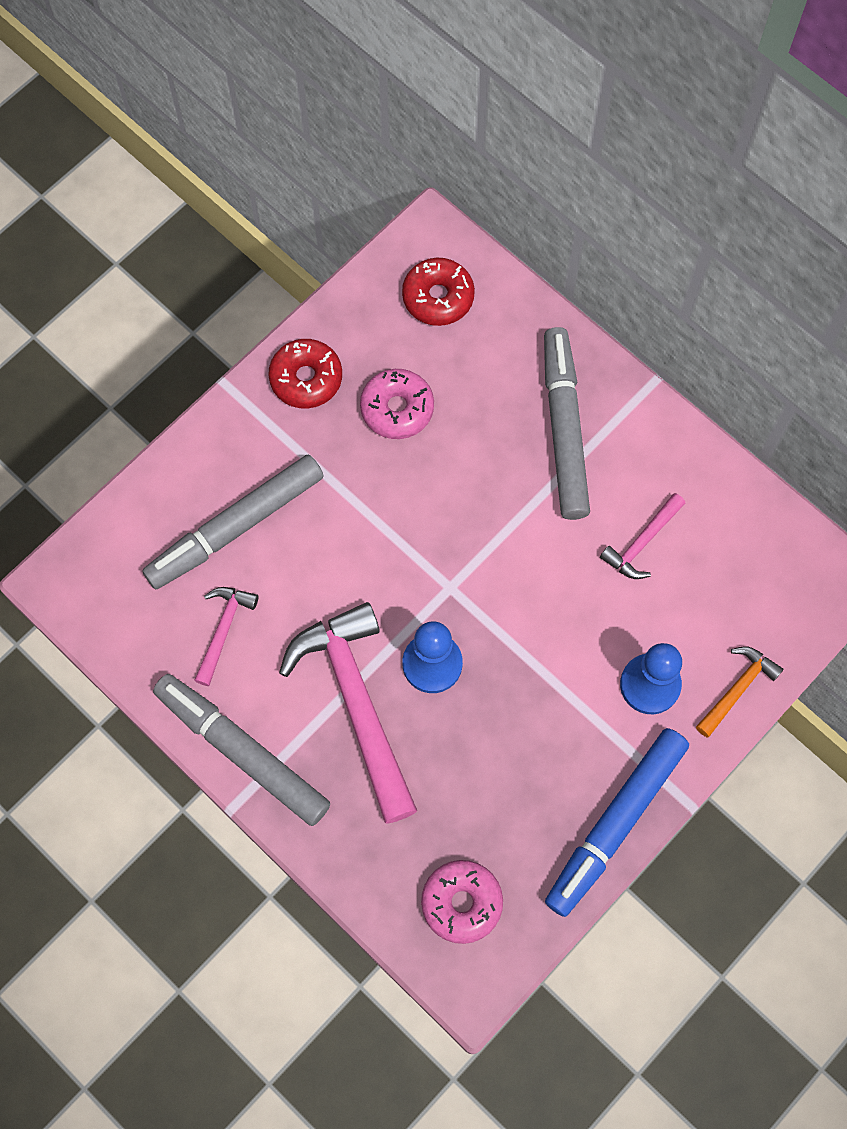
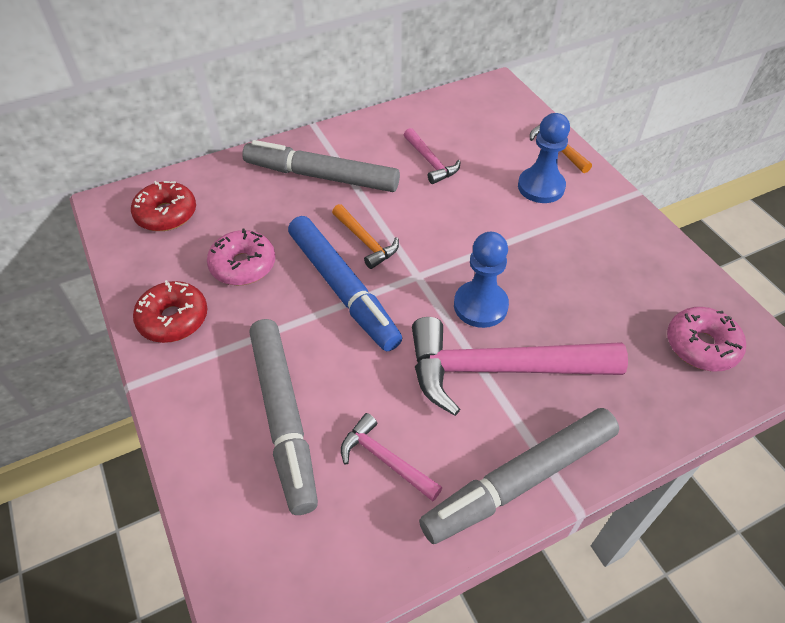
camera: 70 degrees left, 20 degrees down
(478, 516) = (365, 241): none -> orange hammer
(616, 823) = (645, 233): blue marker -> blue marker (342, 288)

